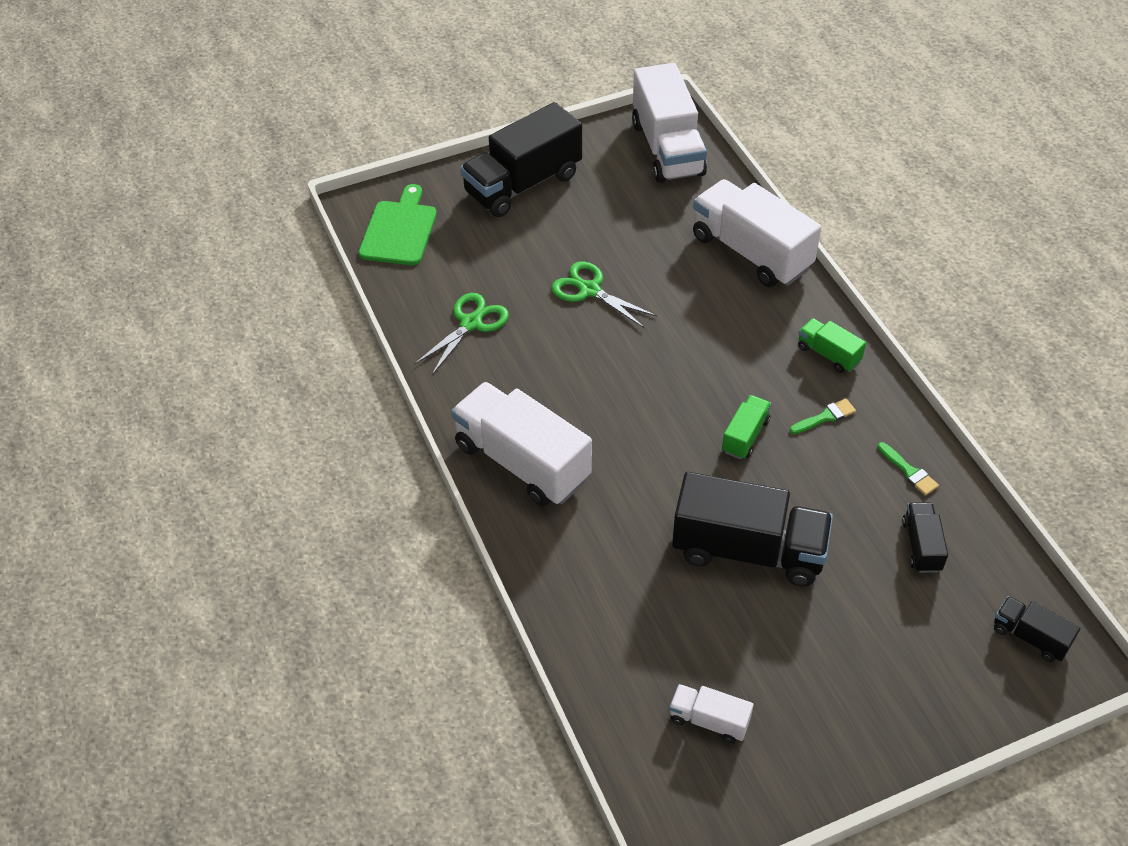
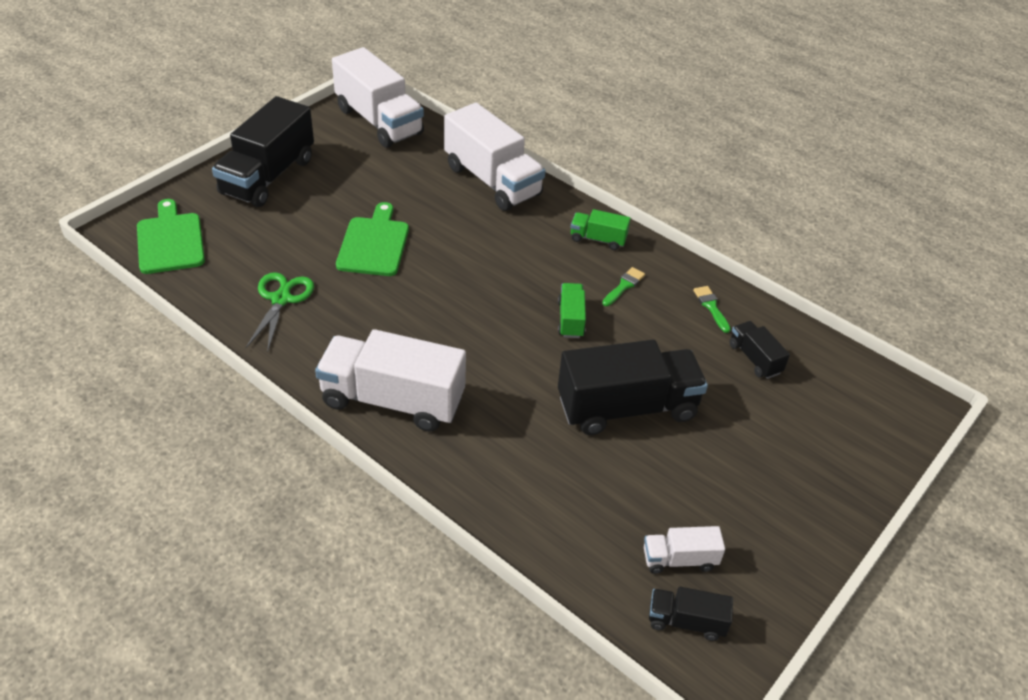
camera: 30 degrees left, 5 degrees down
(589, 290) = (374, 244): green scissors -> green cutting board
(751, 252) = (492, 181): white truck -> white truck turned 150 degrees counterclockwise
(909, 471) = (711, 307): green brush -> green brush turned 135 degrees counterclockwise
(1030, 637) = (873, 399): black truck -> black truck (686, 621)

